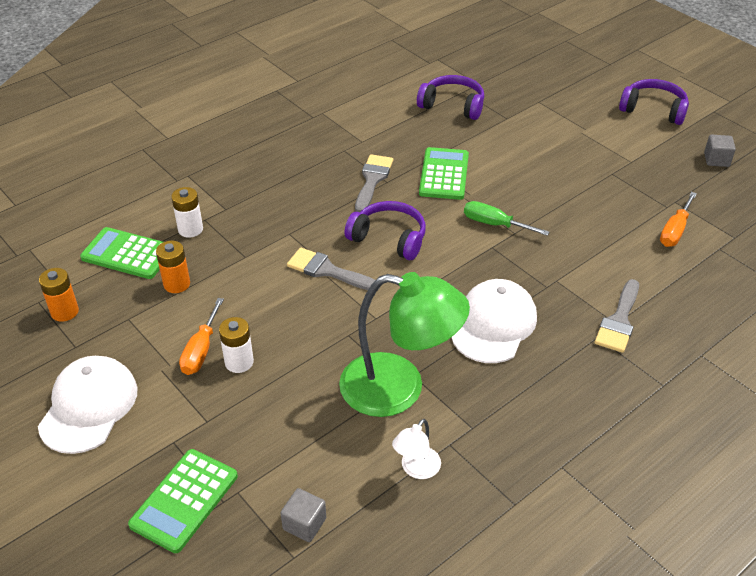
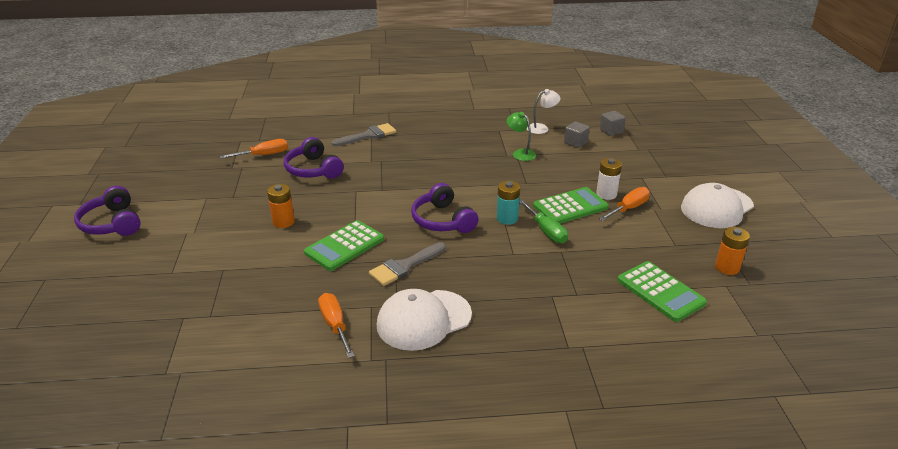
camera: 145 degrees left, 10 degrees down
(177, 284) = (627, 253): orange battery -> orange battery (283, 222)
(184, 500) = (669, 155): green calculator -> green calculator (570, 207)
(190, 229) = (594, 290): white battery -> none
(327, 271) = (507, 218): grey brush -> turquoise battery
(371, 120) = (335, 325): none -> orange screwdriver
(399, 388) = (520, 153): green lamp -> green lamp, size x0.44
(452, 105) = (244, 304): purple headphones -> purple headphones (313, 170)
(493, 324) = (436, 157): white cap -> white cap (423, 320)
(494, 224) = (360, 200): green screwdriver -> green screwdriver (546, 231)
(716, 160) = (156, 176): grey cube -> grey cube (575, 142)

